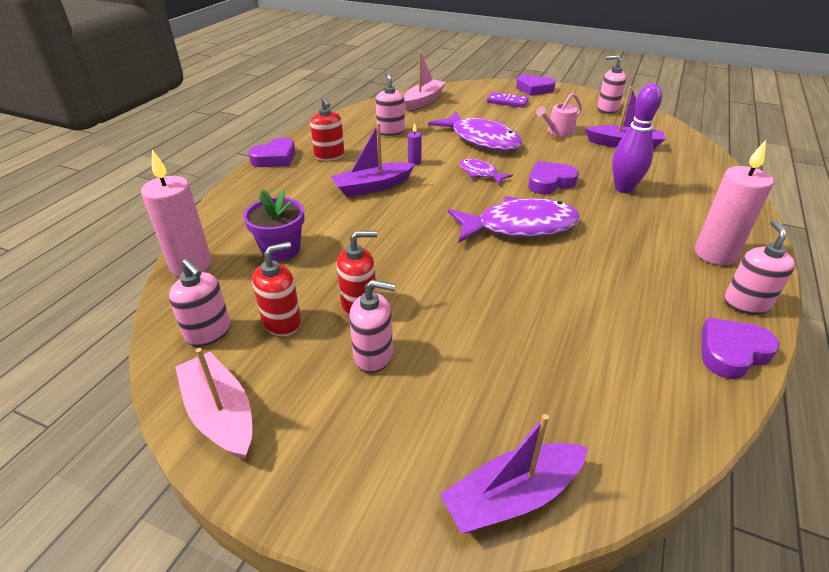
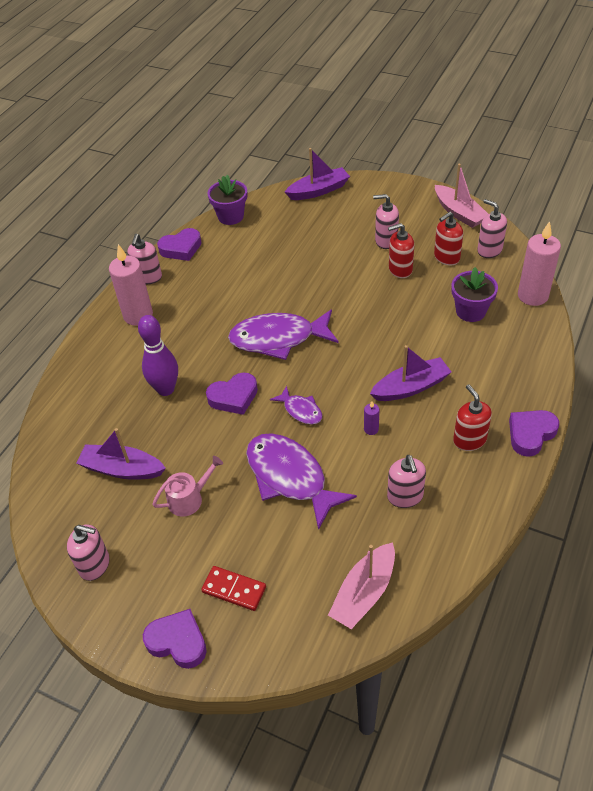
camera: 175 degrees left, 10 degrees up
(507, 102) = (234, 589): purple domino -> red domino
(683, 424) = (230, 216): none -> purple flower pot

